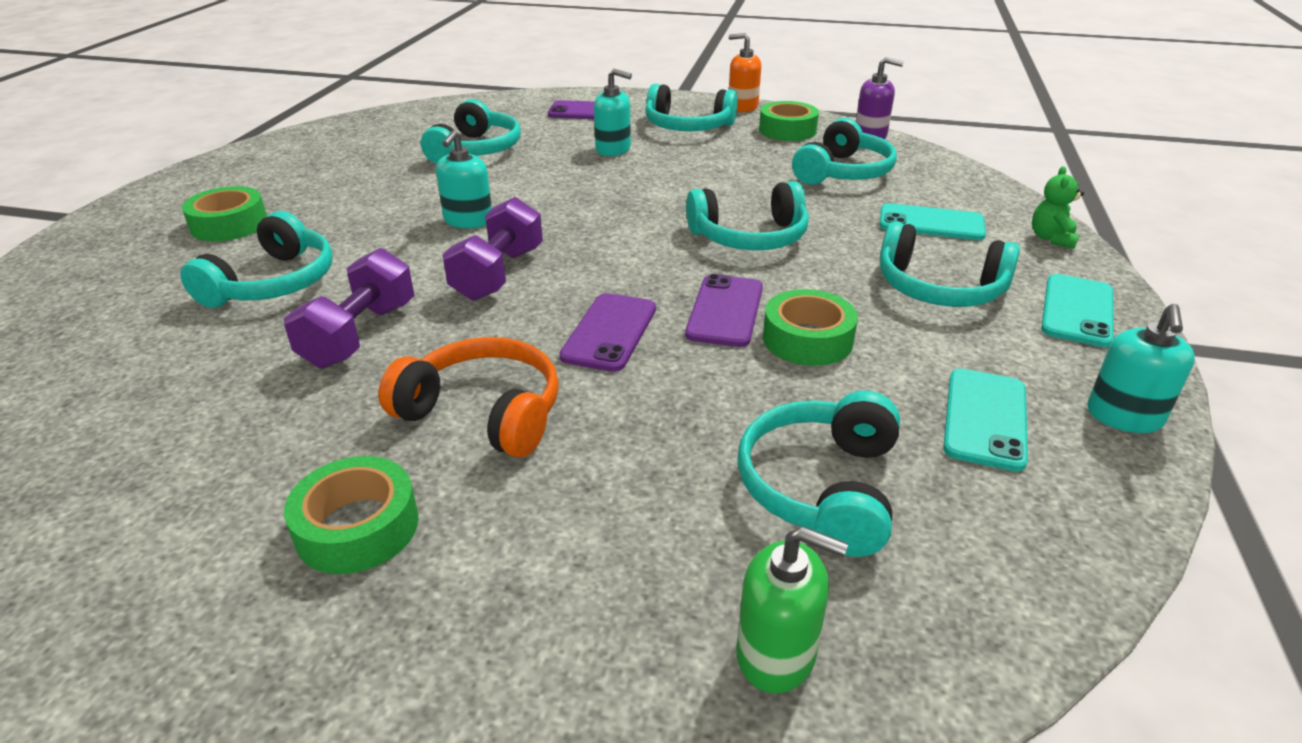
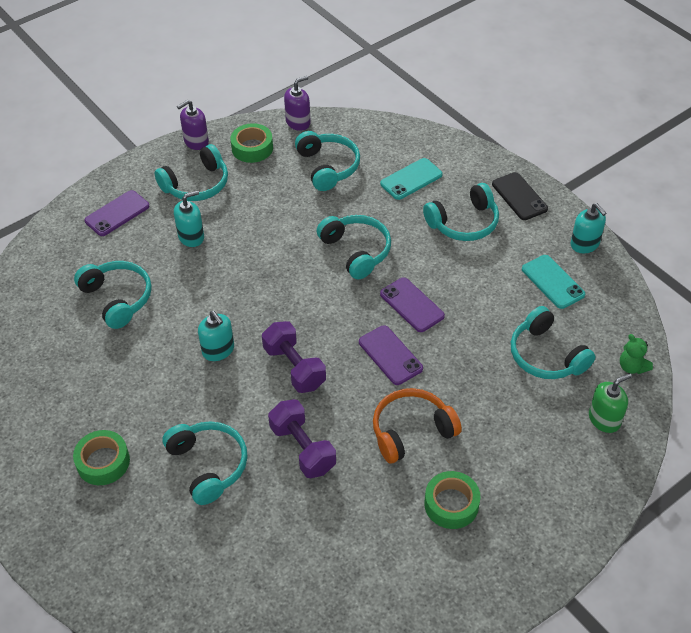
camera: 50 degrees left, 15 degrees up
(742, 107) = (196, 142): orange soap dispenser -> purple soap dispenser
(749, 237) = (356, 251): turquoise headphones -> turquoise headphones turned 60 degrees counterclockwise
(807, 339) = (458, 293): green tape -> none
(1051, 238) = (464, 153): green teddy bear -> green teddy bear (632, 367)
(1077, 311) = (519, 196): turquoise phone -> black phone

